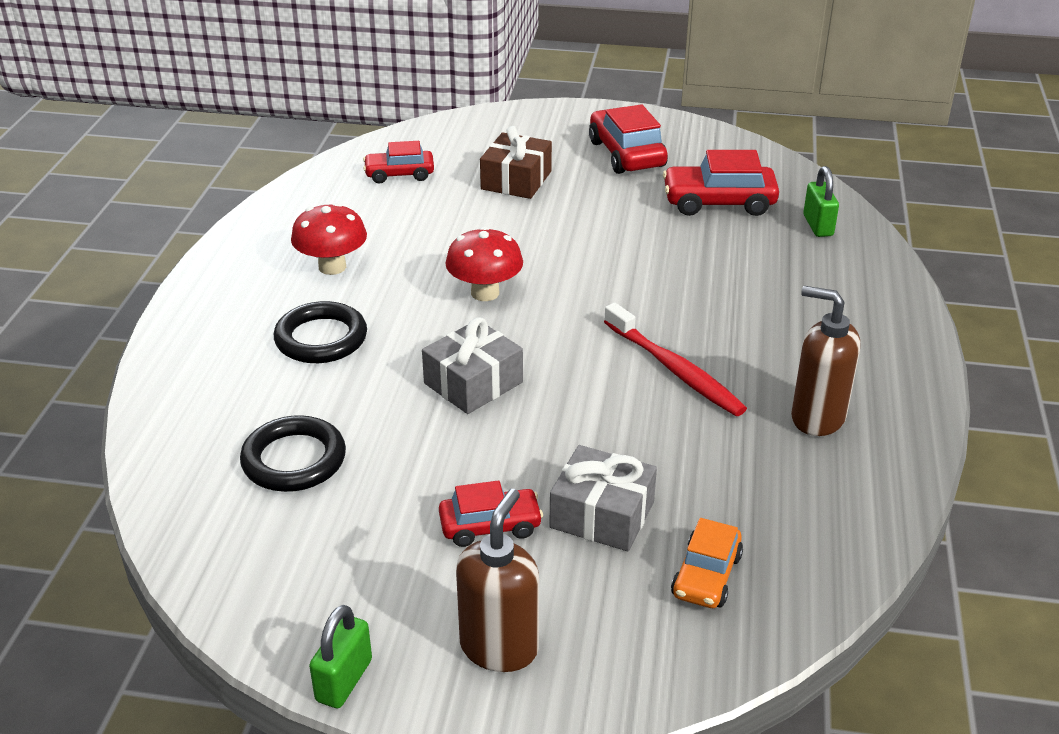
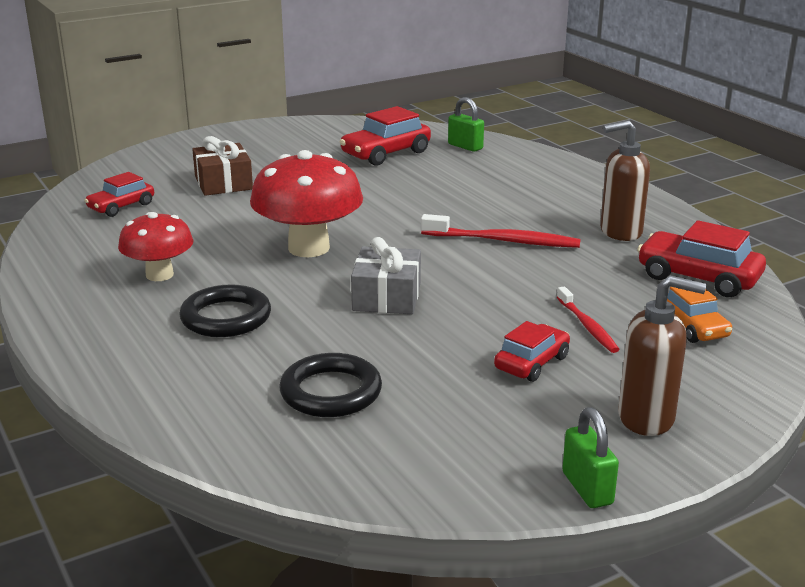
camera: 40 degrees left, 10 degrees down
(485, 293) = (309, 248): red mushroom -> red mushroom, size x1.60
(499, 647) = (647, 418): brown soap dispenser -> brown soap dispenser turned 120 degrees clockwise
(602, 515) = (587, 326): grey gift -> red toothbrush
(626, 154) = (281, 147): red car -> red car (698, 277)

